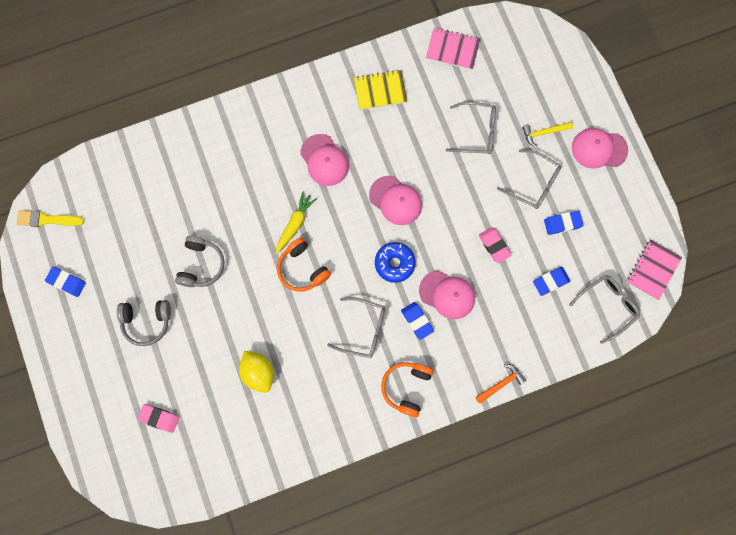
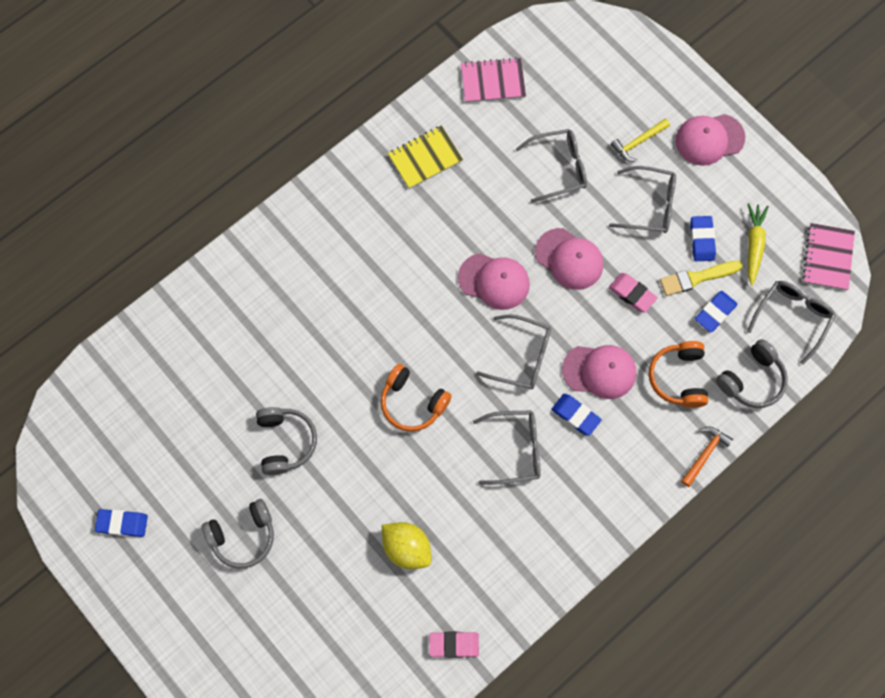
camera: 20 degrees left, 5 degrees down
(47, 219) = (68, 455): yellow brush -> yellow brush (696, 278)
(159, 418) = (304, 649): pink eraser -> pink eraser (454, 644)
(295, 224) = (382, 352): yellow carrot -> yellow carrot (753, 245)
(324, 160) = (389, 263): pink cap -> pink cap (569, 259)
(394, 263) = (522, 356): blue donut -> grey glasses
(406, 387) = (594, 500): orange headphones -> orange headphones (678, 377)
(558, 341) = (751, 380): none -> grey headphones
(562, 223) = (702, 240): blue eraser -> blue eraser turned 60 degrees counterclockwise

